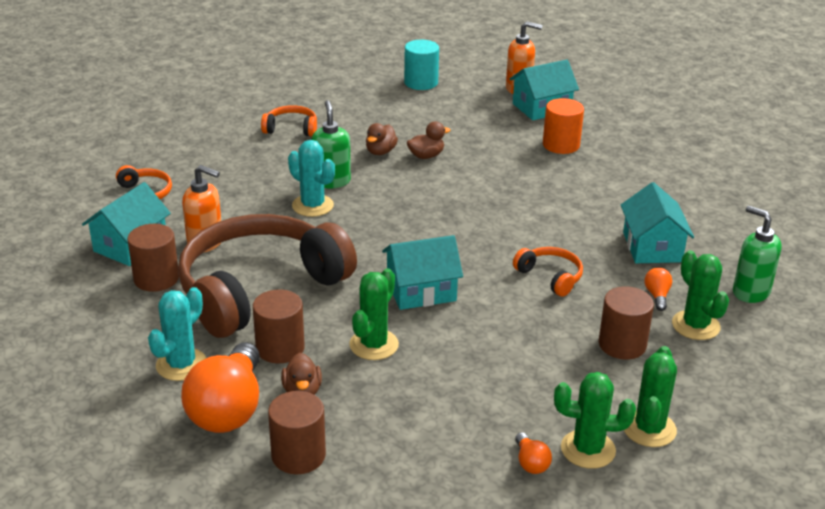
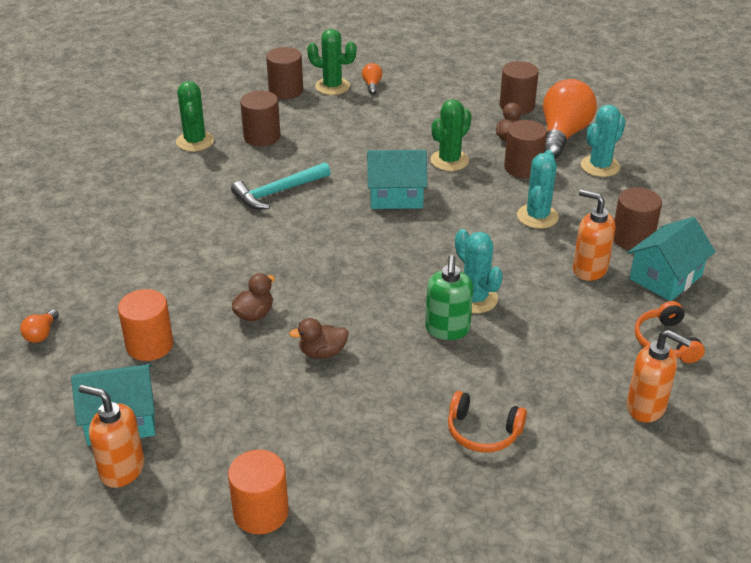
camera: 165 degrees left, 5 degrees up
(170, 154) = (646, 407): none -> orange soap dispenser
(259, 288) = (537, 216): brown headphones -> turquoise cactus
(380, 152) = (375, 368): brown duck -> brown duck (254, 314)
(421, 83) = (261, 512): turquoise cylinder -> orange cylinder
(550, 277) = (278, 192): orange headphones -> turquoise hammer
(649, 429) = (286, 91): green cactus -> brown cylinder
(652, 247) = (167, 206): turquoise house -> none
(657, 296) = (203, 165): orange light bulb -> orange light bulb (41, 334)
(750, 292) = (126, 158): green soap dispenser -> none

